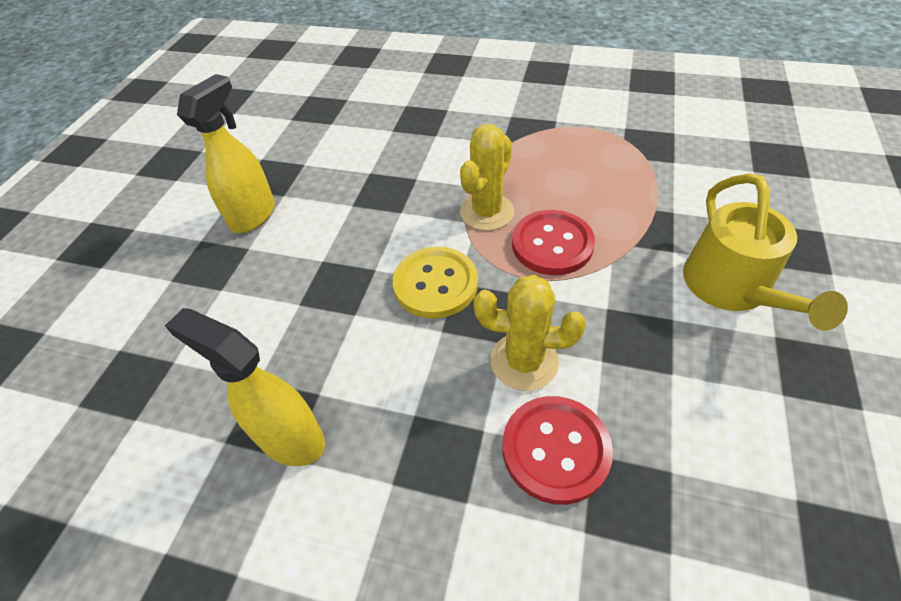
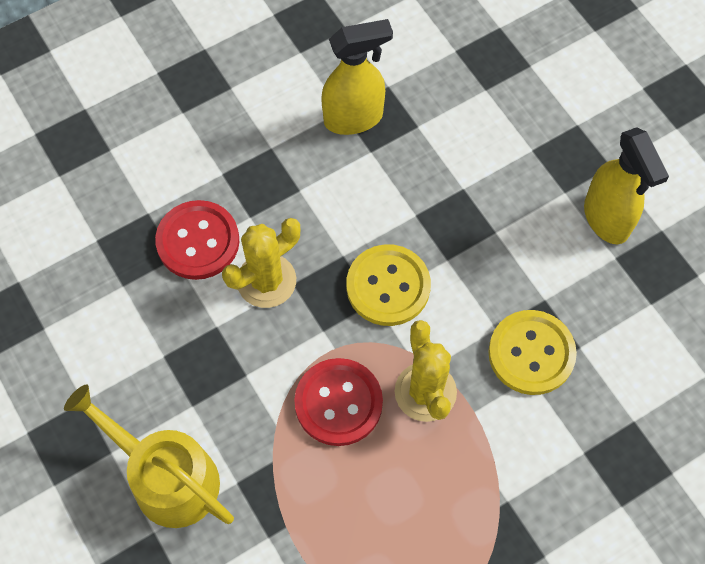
camera: 130 degrees right, 15 degrees up
(399, 187) = (531, 353): none -> yellow button

